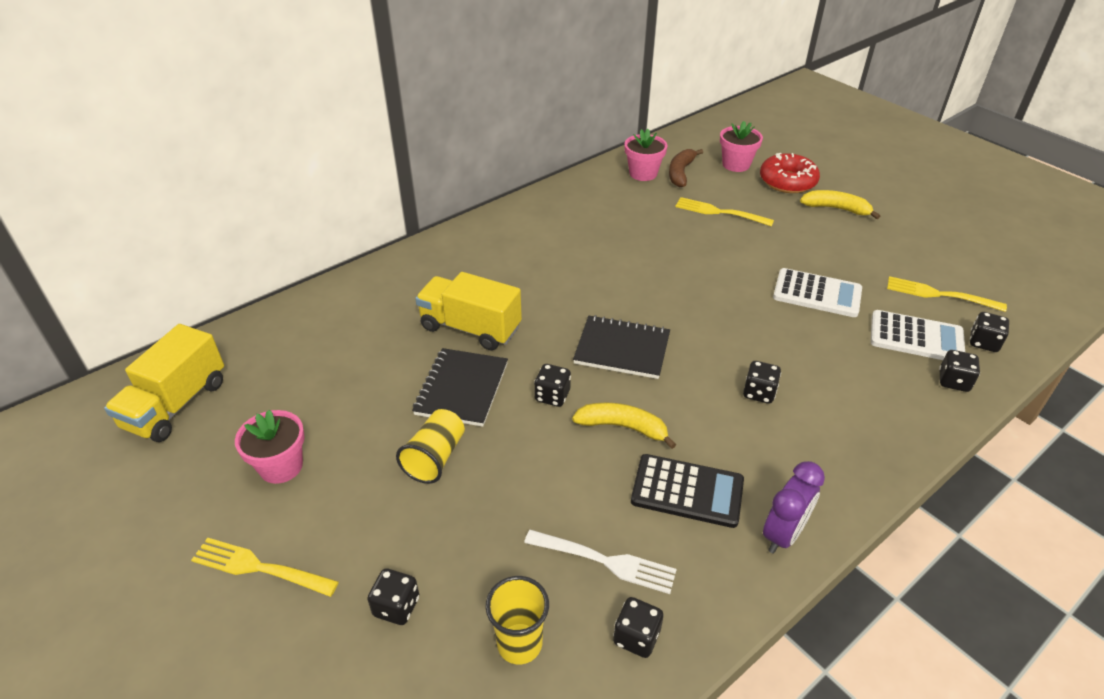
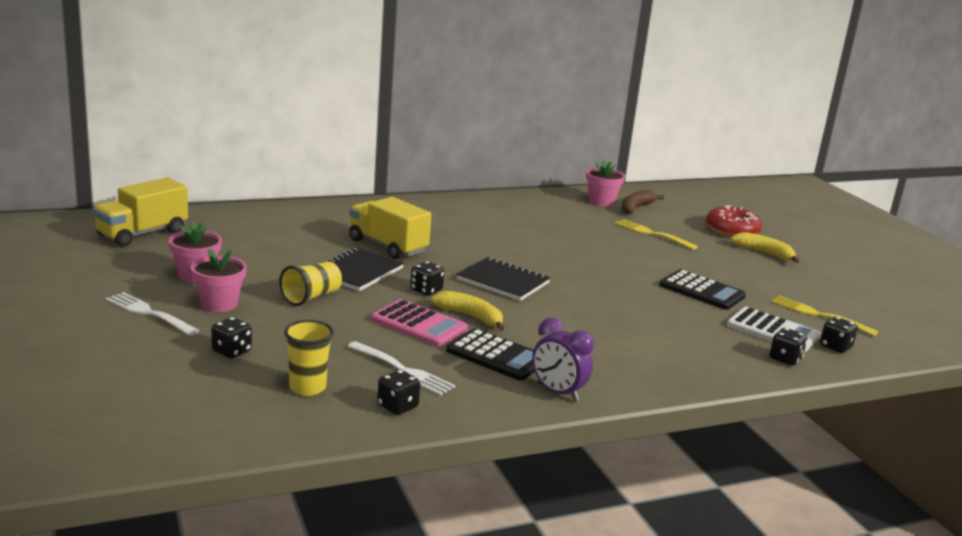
camera: 15 degrees right, 20 degrees down
(260, 568) = (150, 313): yellow fork -> white fork
(577, 464) = (419, 324): none -> pink calculator
(736, 164) = (691, 213): pink flower pot -> pink flower pot (219, 304)
(759, 393) = (601, 326): black dice -> none
(783, 534) = (557, 392): purple clock -> purple clock turned 75 degrees clockwise
(817, 294) = (701, 291): white calculator -> black calculator

